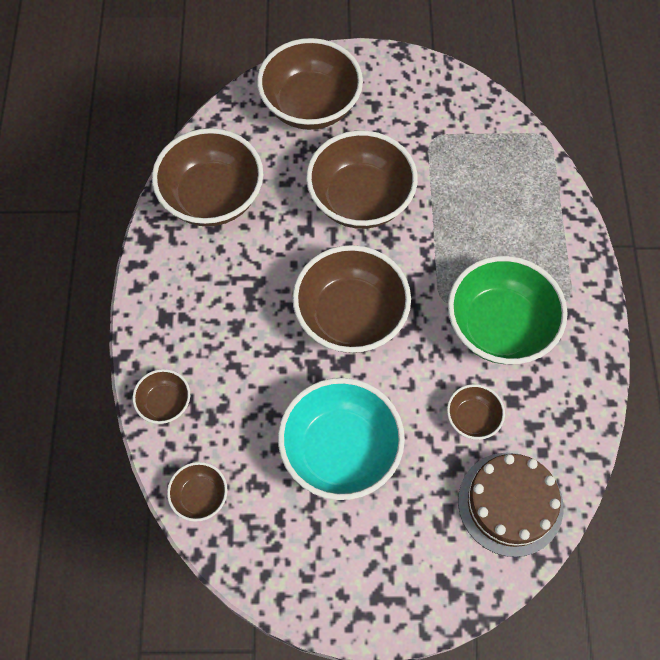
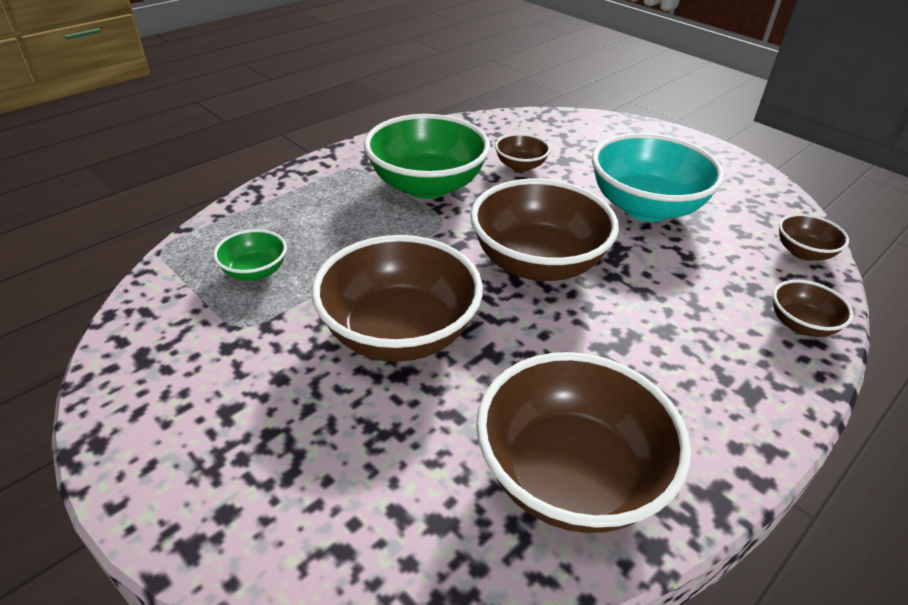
camera: 135 degrees left, 25 degrees down
(310, 106) = (295, 482): brown bowl -> none
(479, 168) = (255, 271): none -> green bowl
(510, 503) = (550, 131): brown cake -> none

